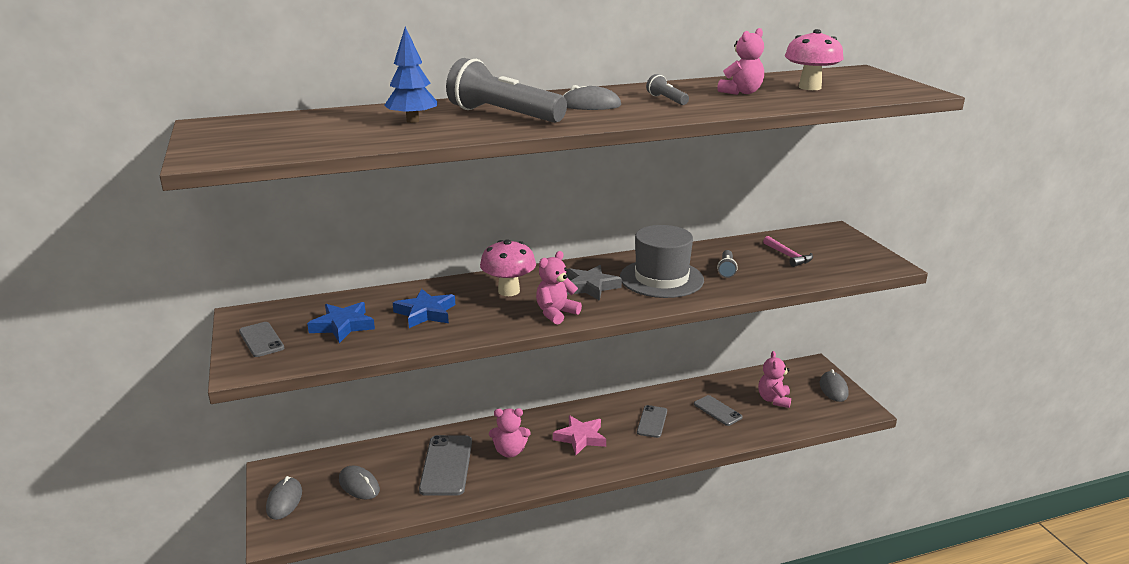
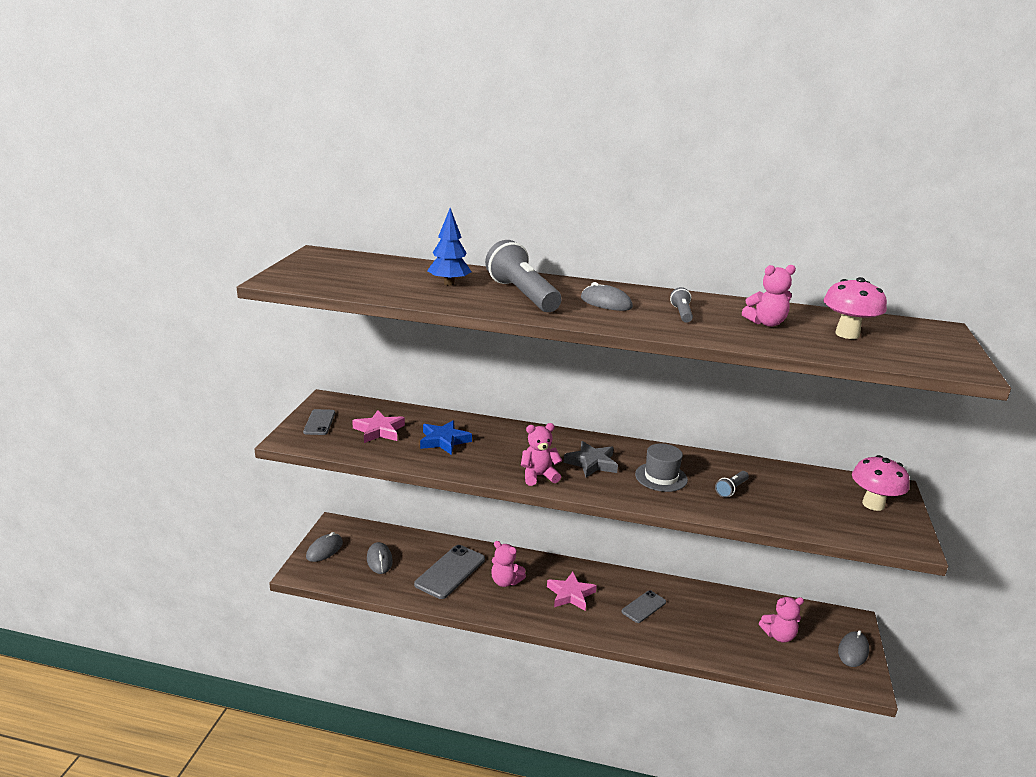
camera: 30 degrees right, 0 degrees up
(343, 326) = (379, 430): blue star -> pink star
(509, 291) = (523, 444): pink mushroom -> pink mushroom (873, 504)
(661, 279) = (661, 477): grey hat -> grey hat, size x0.65
(717, 410) = (713, 622): grey phone -> none
(774, 400) = (778, 635): pink teddy bear -> pink teddy bear turned 135 degrees counterclockwise
(788, 256) = (809, 497): pink hammer -> none

